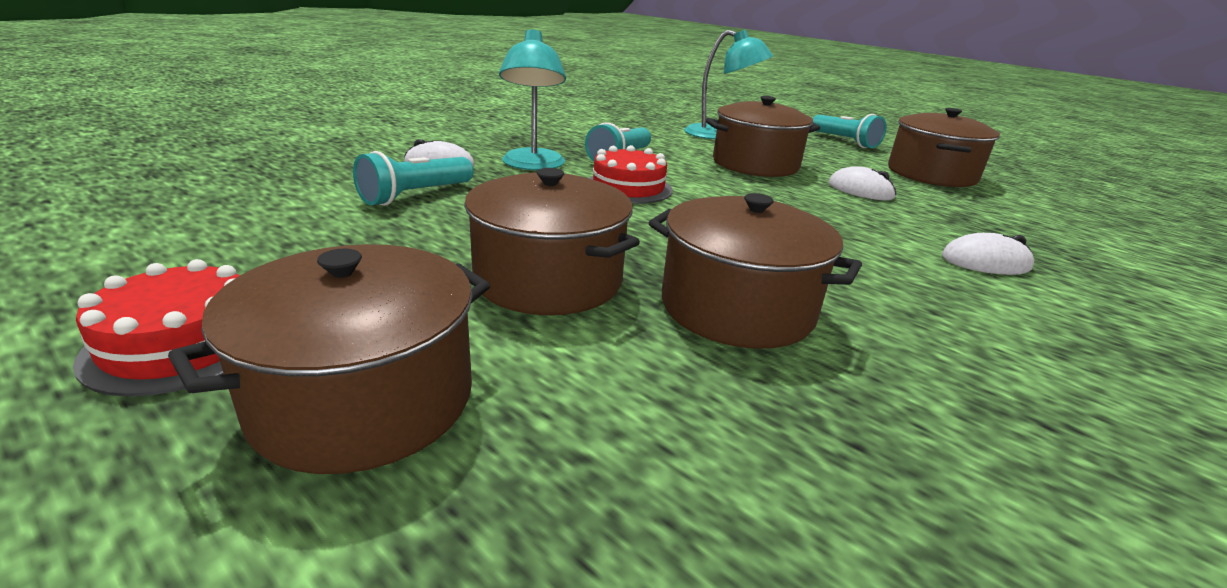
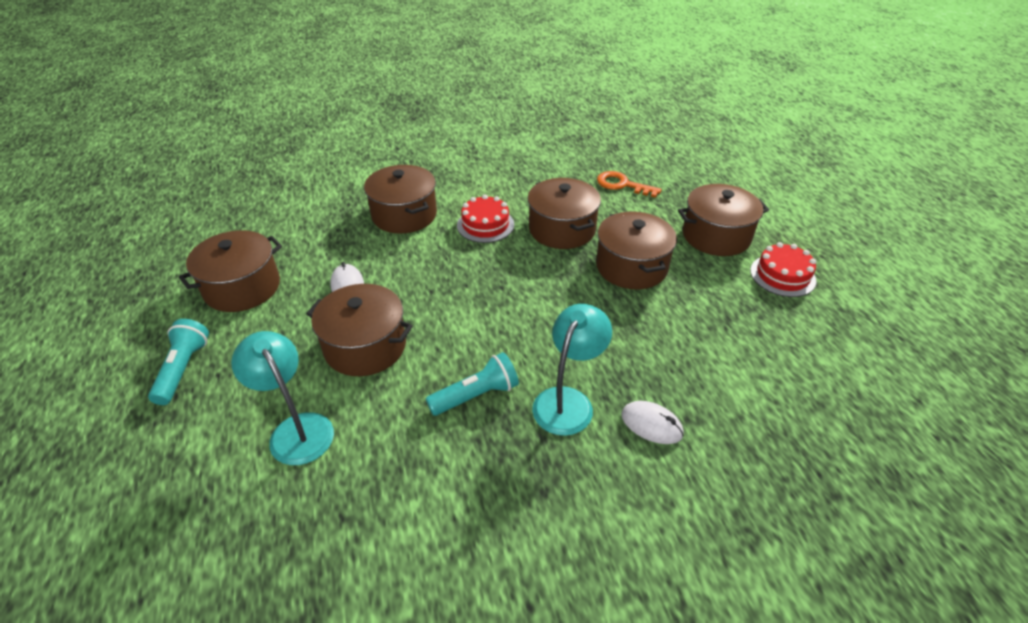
camera: 145 degrees left, 15 degrees up
(415, 195) = (681, 371): turquoise flashlight -> none
(628, 187) = (518, 338): red cake -> red cake (485, 225)
(753, 500) = (622, 185): none -> orange key
(985, 262) = (404, 215): white mouse -> brown pot

